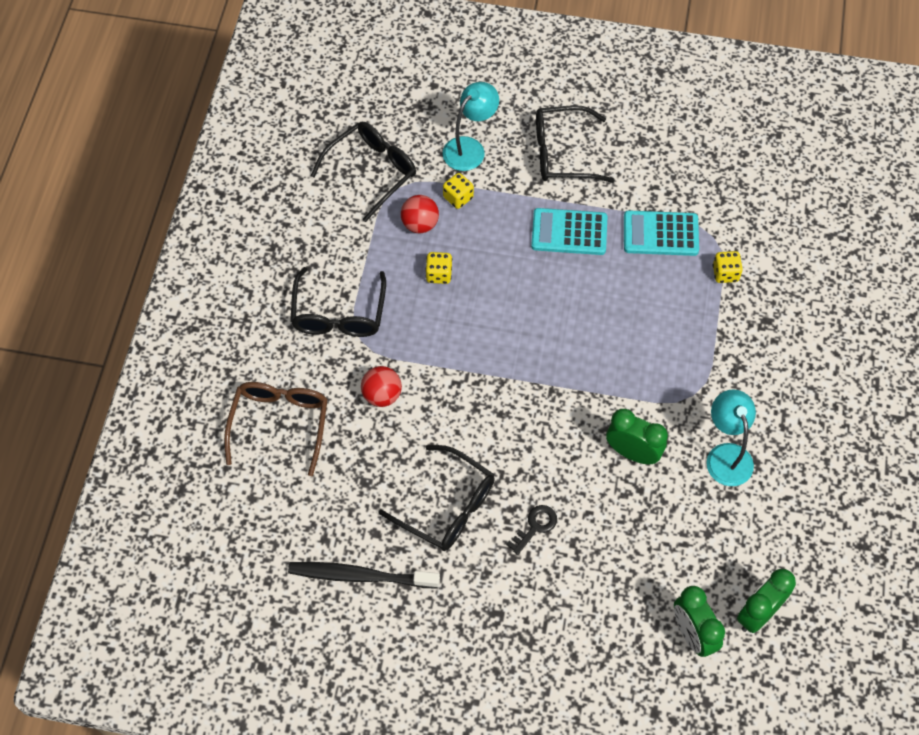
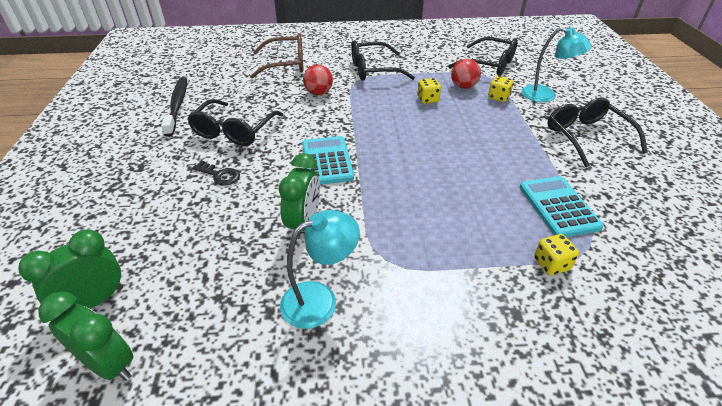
camera: 75 degrees right, 20 degrees down
(569, 232) = (512, 151): turquoise calculator -> turquoise calculator (327, 161)

